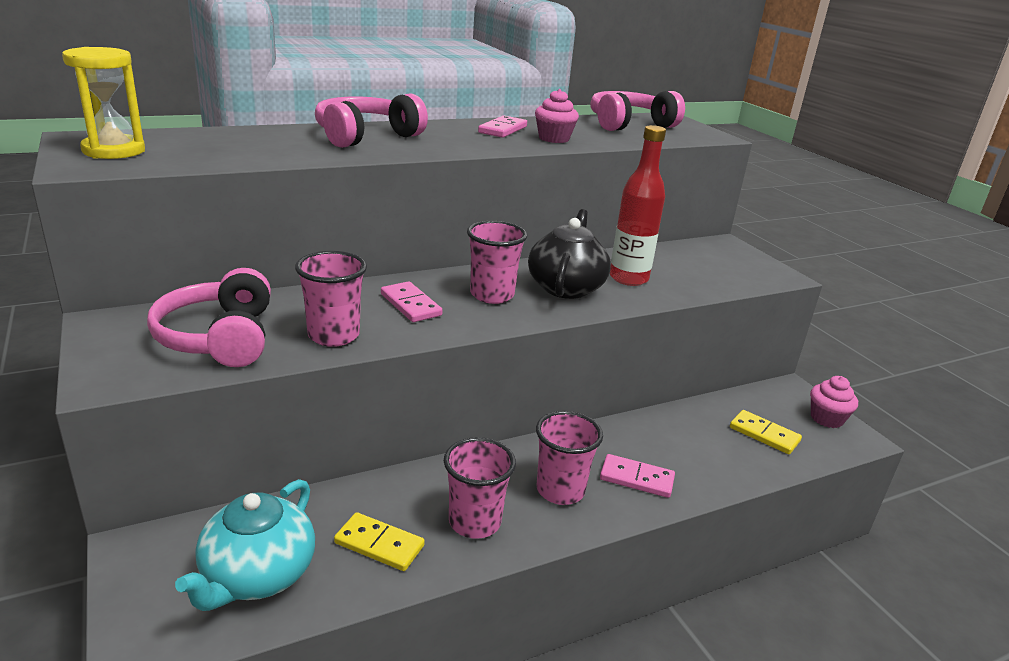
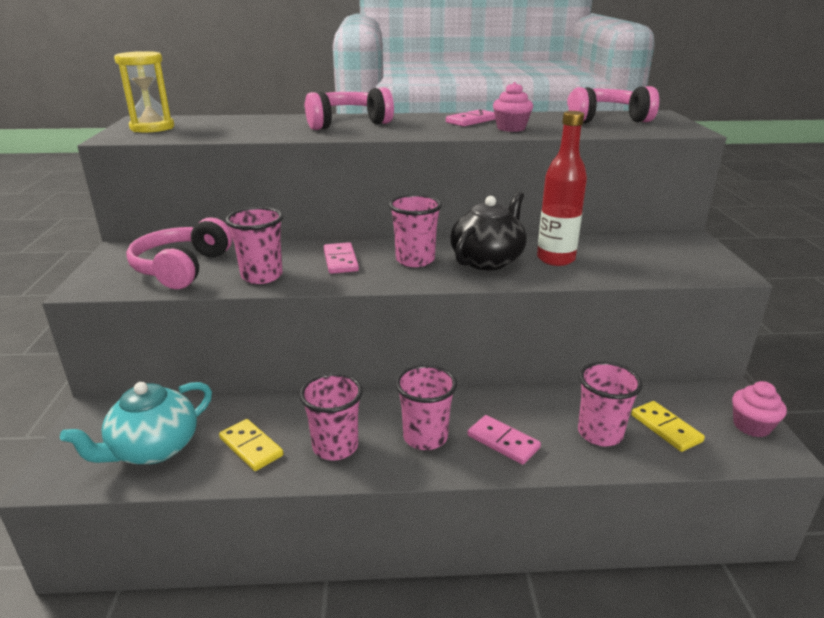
camera: 25 degrees right, 0 degrees up
(715, 451) = (600, 433): none -> pink cup

